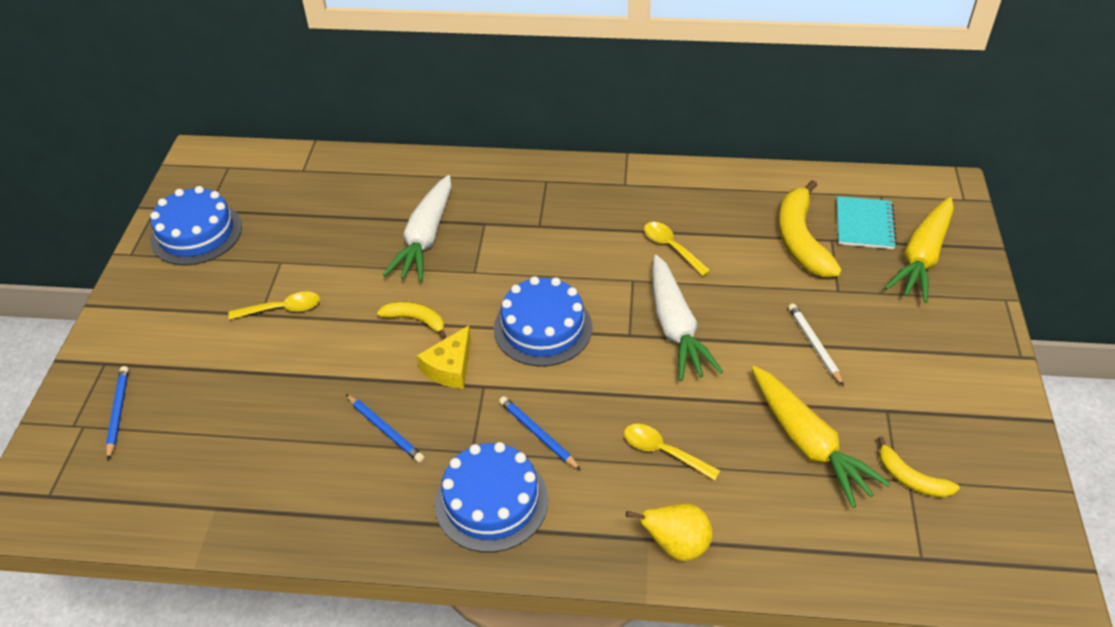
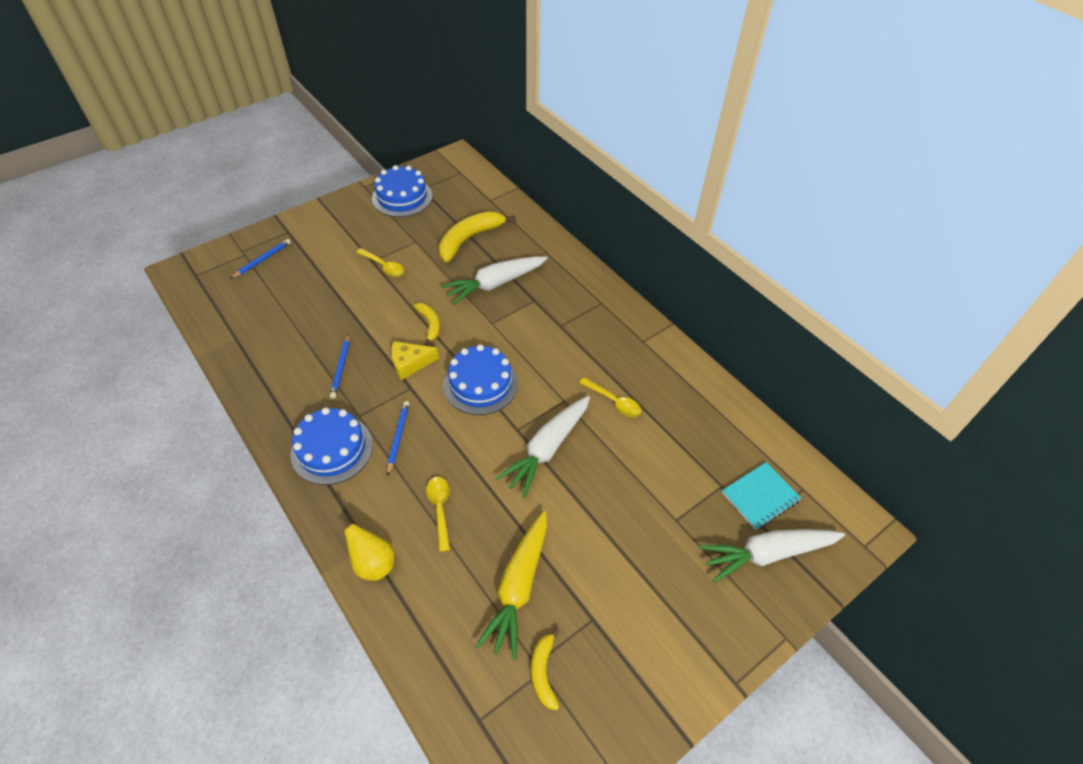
camera: 45 degrees right, 5 degrees up
(671, 248) = (614, 401): yellow spoon -> yellow spoon turned 120 degrees clockwise
(800, 240) = (701, 467): yellow banana -> yellow banana (469, 239)
(814, 344) = (610, 537): white pencil -> none
(922, 258) = (767, 554): yellow carrot -> white carrot

